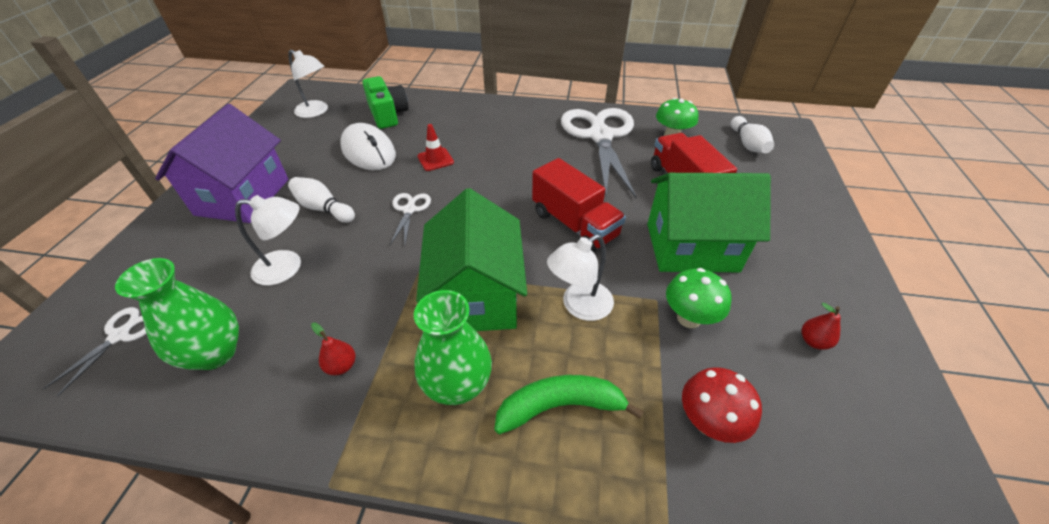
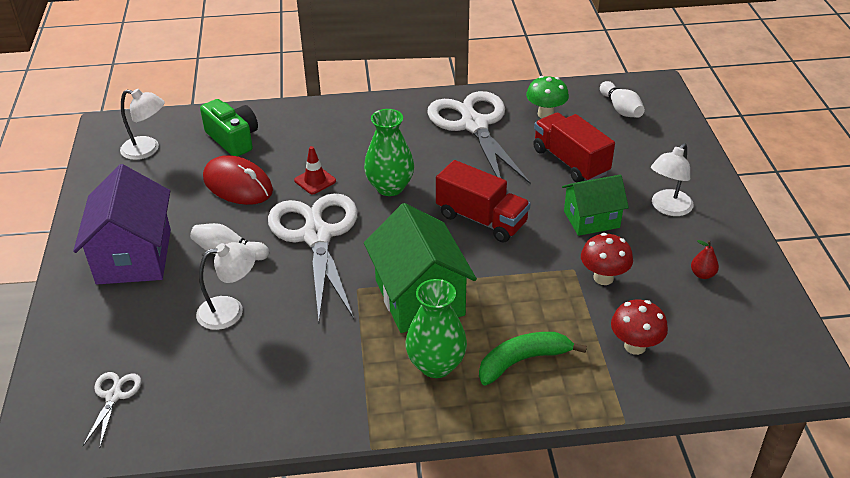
camera: 15 degrees left, 5 degrees down
(215, 353) = (214, 389): green vase -> green vase (390, 187)
(341, 366) = (332, 373): red pear -> none
(369, 151) = (238, 185): white mouse -> red mouse
(409, 210) = (317, 236): white scissors -> white scissors, size x2.31
(579, 306) = (511, 287): white lamp -> white lamp (667, 208)
(688, 318) = (603, 278): green mushroom -> red mushroom
(691, 247) = (591, 219): green house -> green house, size x0.62

